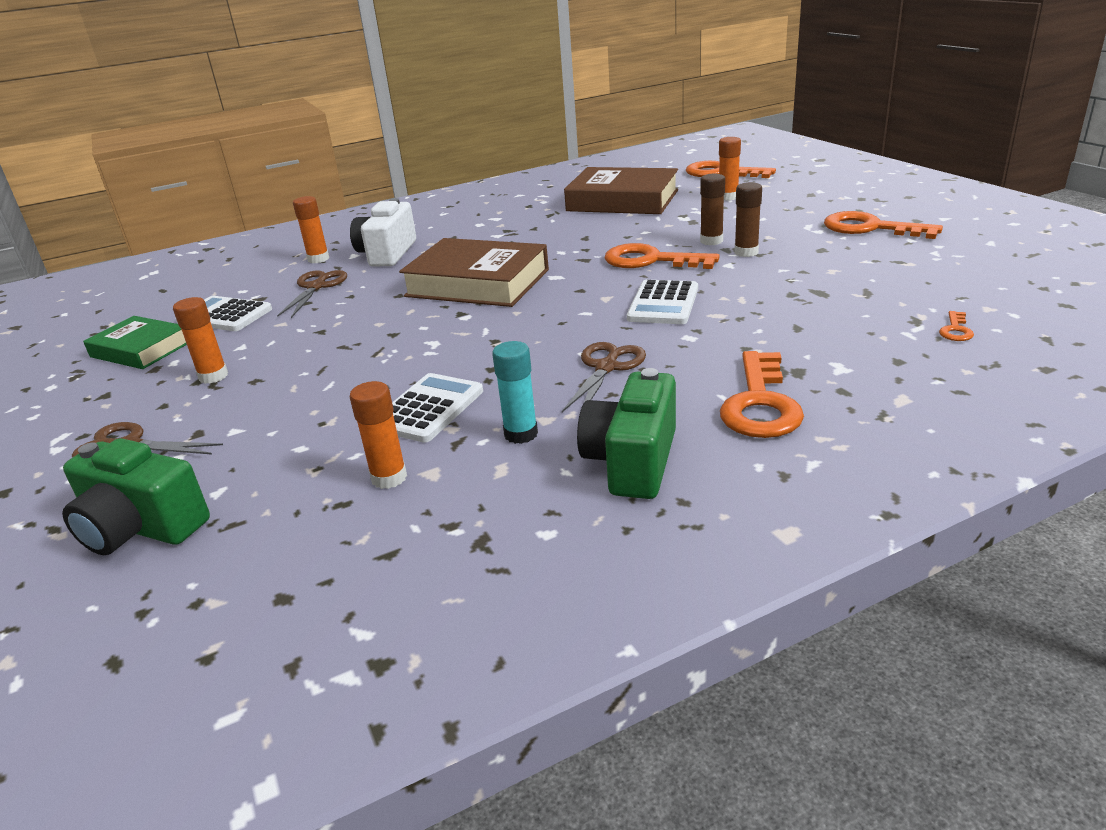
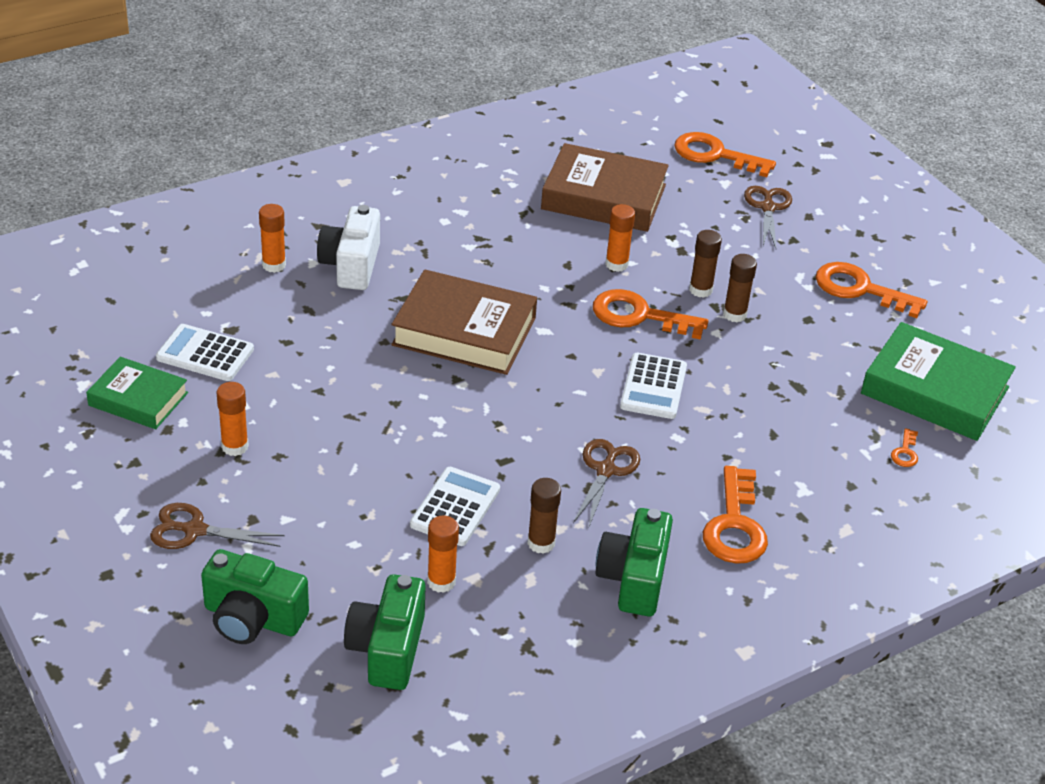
camera: 10 degrees left, 10 degrees up
(293, 553) = (387, 649): none -> green camera
(316, 287) = (289, 317): brown scissors -> brown scissors (768, 208)
(521, 434) = (541, 543): turquoise glue stick -> brown glue stick
(728, 197) = (720, 208): orange glue stick -> orange glue stick (616, 264)
(973, 284) = (934, 391): none -> green book

